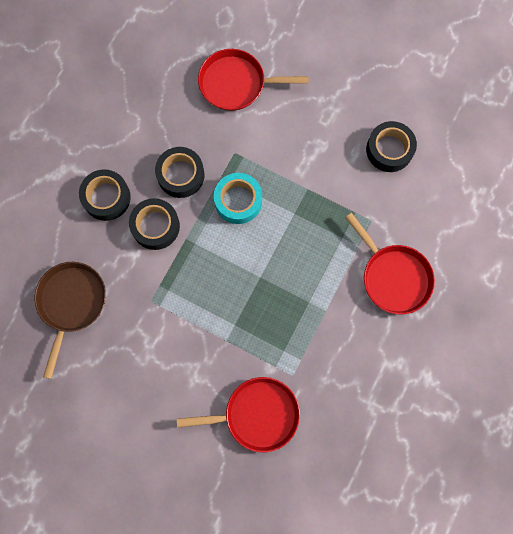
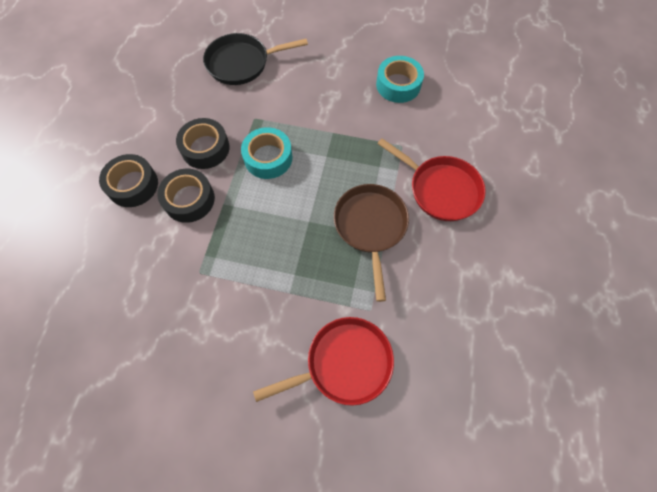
camera: 15 degrees left, 10 degrees down
(71, 303) = (110, 297): brown pan -> brown pan (370, 227)
(236, 84) = (242, 63): red pan -> black pan
(389, 150) = (398, 85): black tape -> turquoise tape

